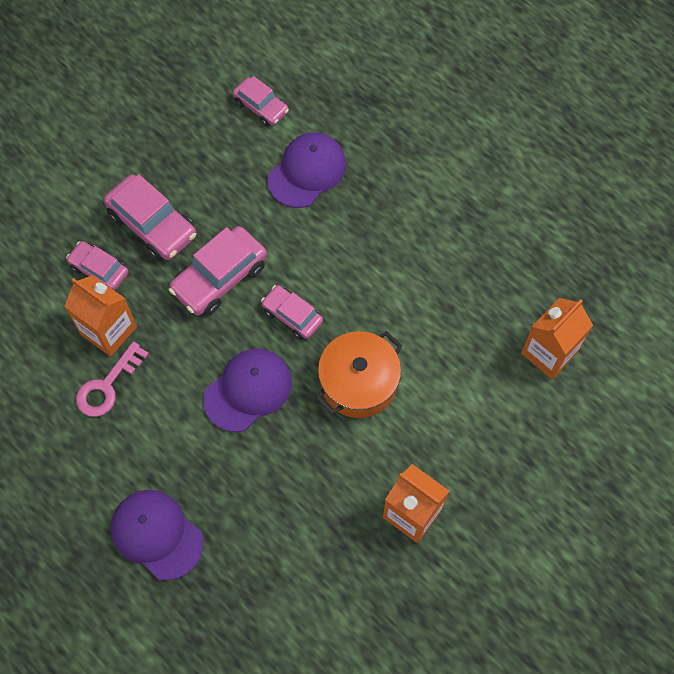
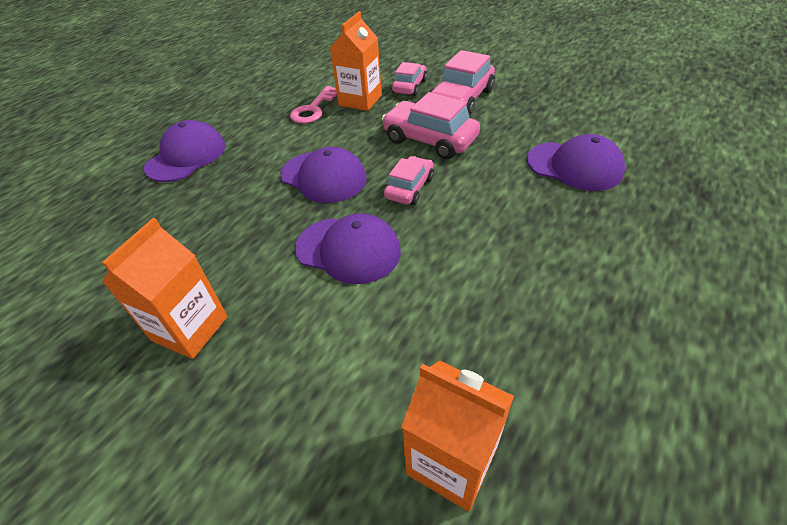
camera: 80 degrees right, 20 degrees down
(107, 386) = (313, 109): pink key -> pink key turned 90 degrees counterclockwise
(261, 107) = (620, 126): pink car -> none
(358, 383) = (348, 250): orange pot -> purple cap

